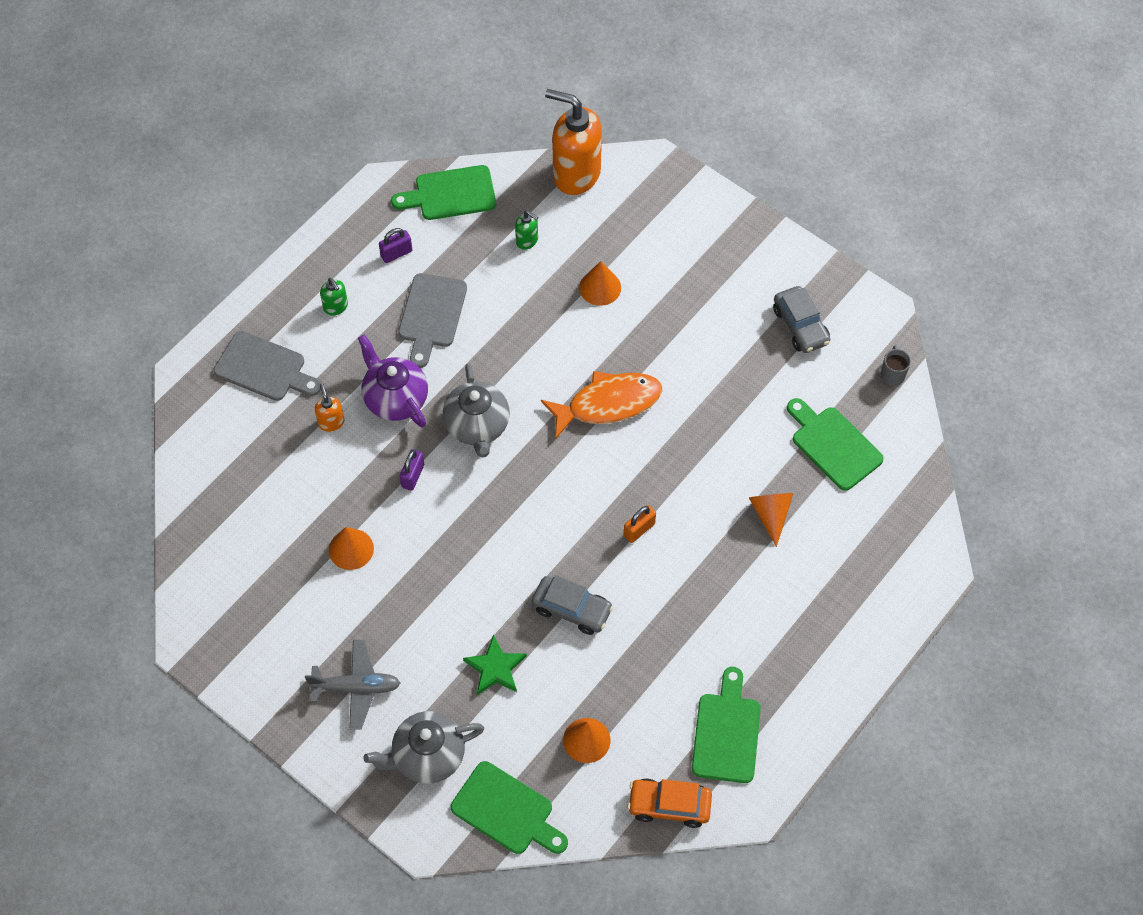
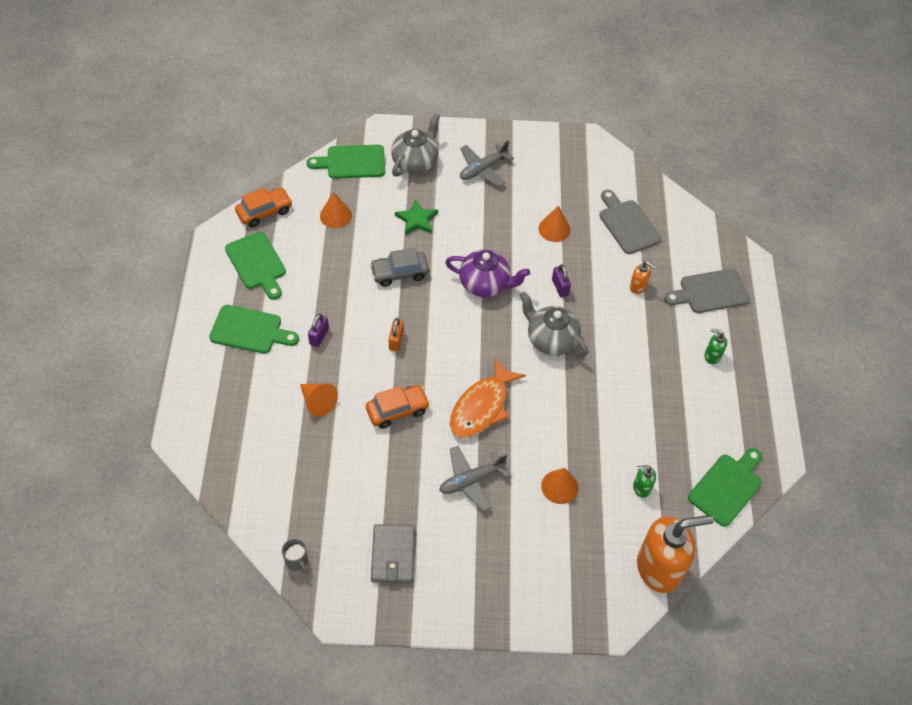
camera: 140 degrees right, 5 degrees down
(395, 398) = (616, 324): purple teapot -> purple teapot (485, 284)
(396, 253) = (715, 417): purple padlock -> purple padlock (319, 336)
(431, 315) = (649, 390): grey cutting board -> grey cutting board (627, 224)
(677, 343) = (471, 480): none -> grey plane
(695, 454) = (397, 410): none -> orange car
(800, 326) = (393, 555): grey car -> grey wallet
(833, 445) = (306, 477): green cutting board -> green cutting board (250, 330)

